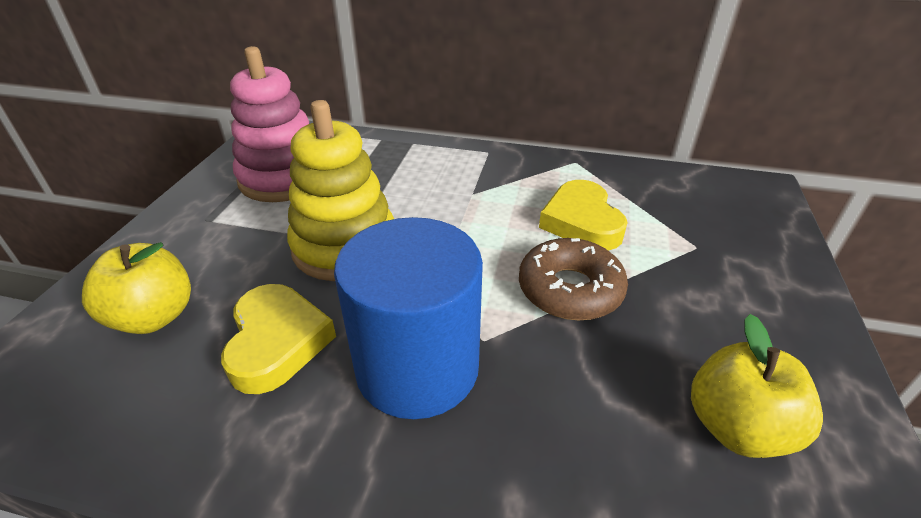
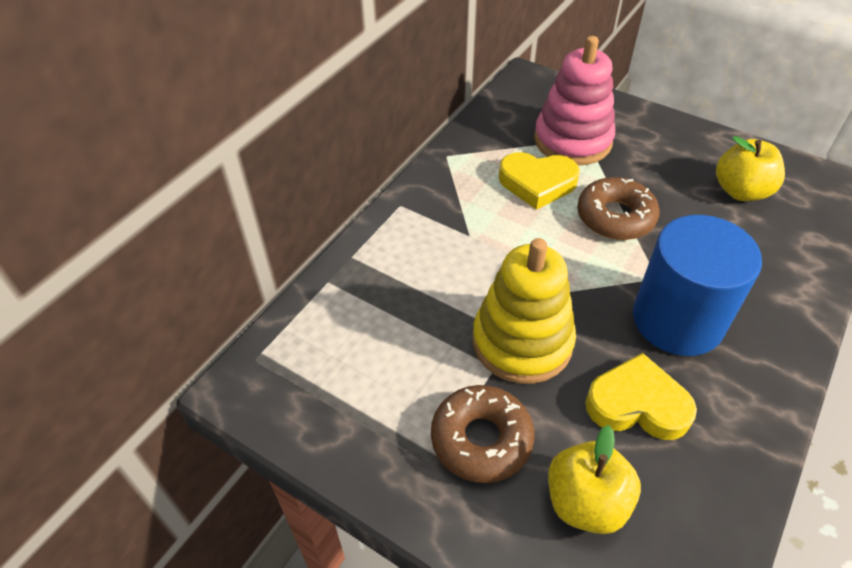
camera: 70 degrees left, 10 degrees up
(227, 241) = (481, 439): none -> brown donut
(284, 178) = (373, 381): pink stacking toy -> pink stacking toy (572, 140)

